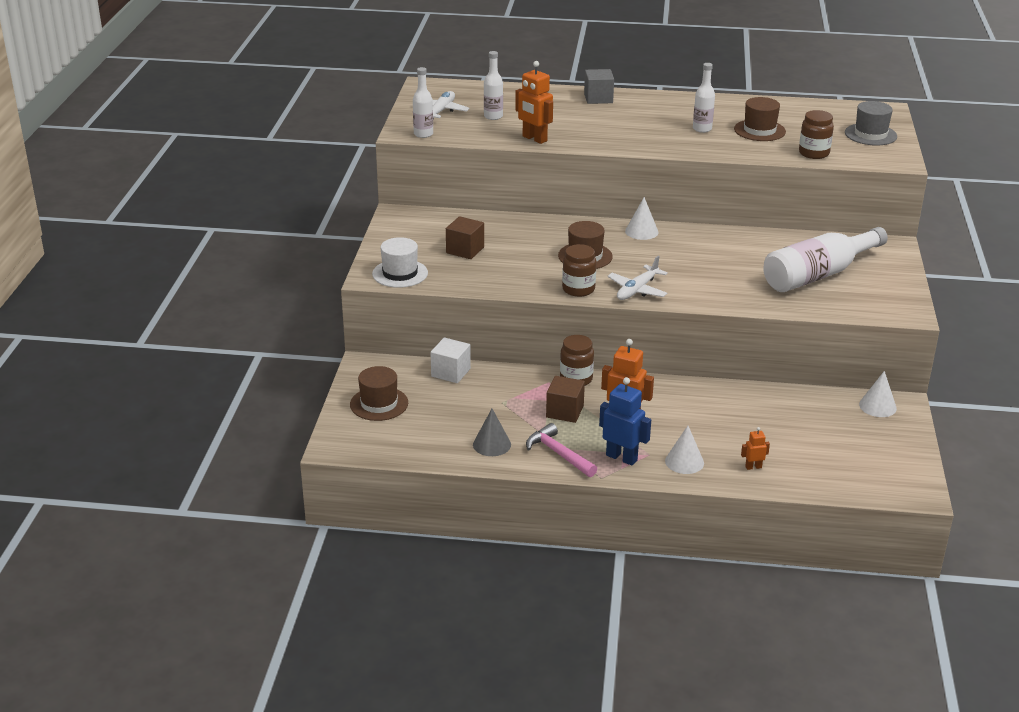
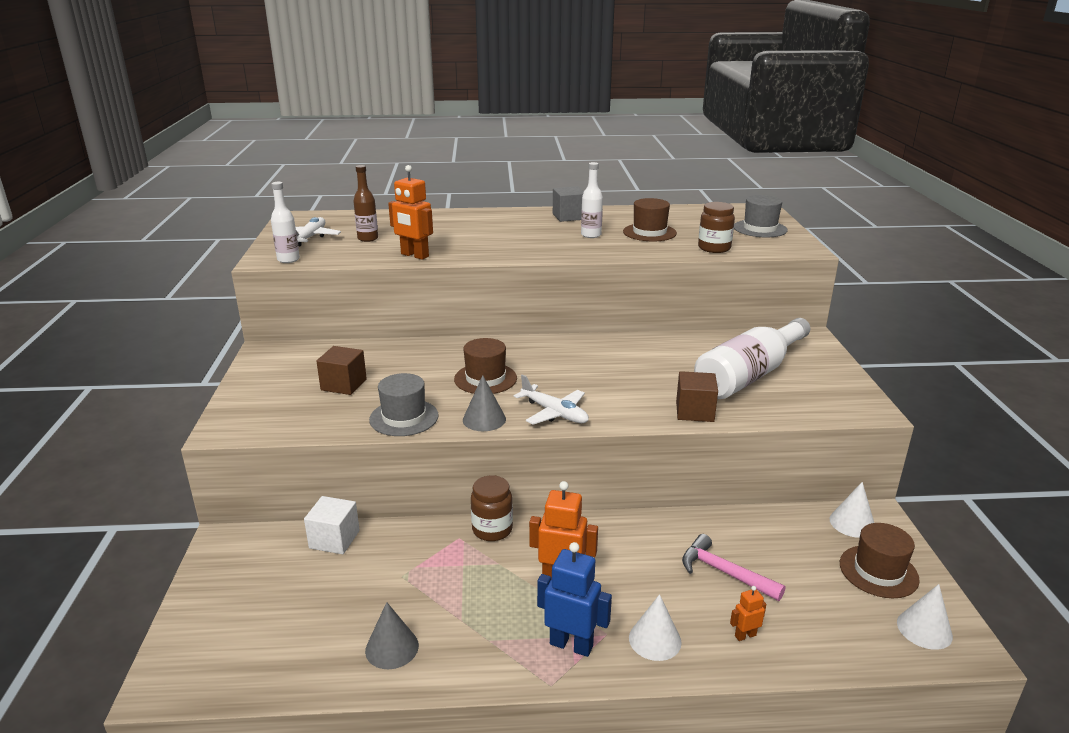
camera: 10 degrees left, 5 degrees down
(379, 404) = (236, 600): brown hat -> brown hat (878, 571)
(400, 273) = (261, 421): white hat -> none
(493, 116) = (368, 238): white bottle -> brown bottle
(513, 282) = (404, 417): none -> grey hat
(558, 454) = (485, 651): pink hammer -> pink hammer (724, 572)
(564, 411) = (484, 580): brown cube -> brown cube (694, 411)
(578, 289) = (484, 419): brown jar -> grey cone
(598, 98) = (477, 216): grey cube -> grey cube (568, 216)
(637, 290) = (554, 413): white plane -> white plane turned 75 degrees counterclockwise
(641, 231) = (543, 346): white cone -> white cone (924, 629)

